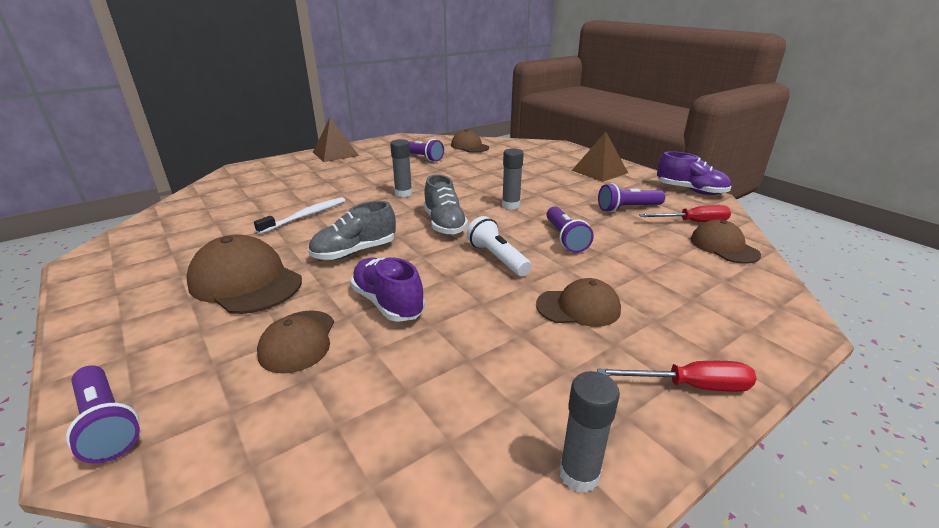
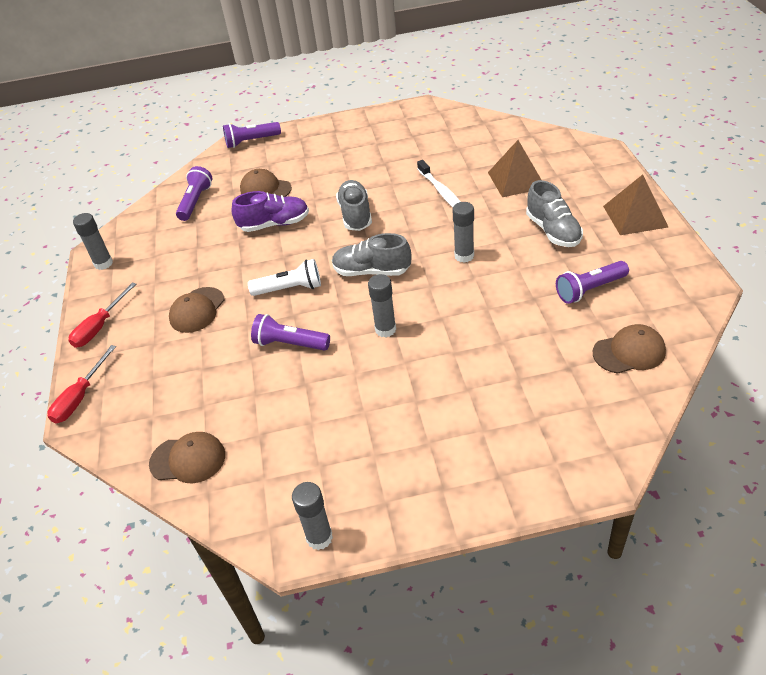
camera: 120 degrees right, 15 degrees up
(245, 282) = (347, 168): brown cap -> none
(359, 171) = (553, 231): none -> grey shoe
(599, 171) = (445, 467): brown pyramid -> brown pyramid (516, 180)
(628, 208) = (315, 429): purple flashlight -> purple flashlight (195, 202)
(690, 190) = (319, 537): purple shoe -> grey glue stick
(693, 222) = (245, 471): red screwdriver -> red screwdriver (80, 397)

